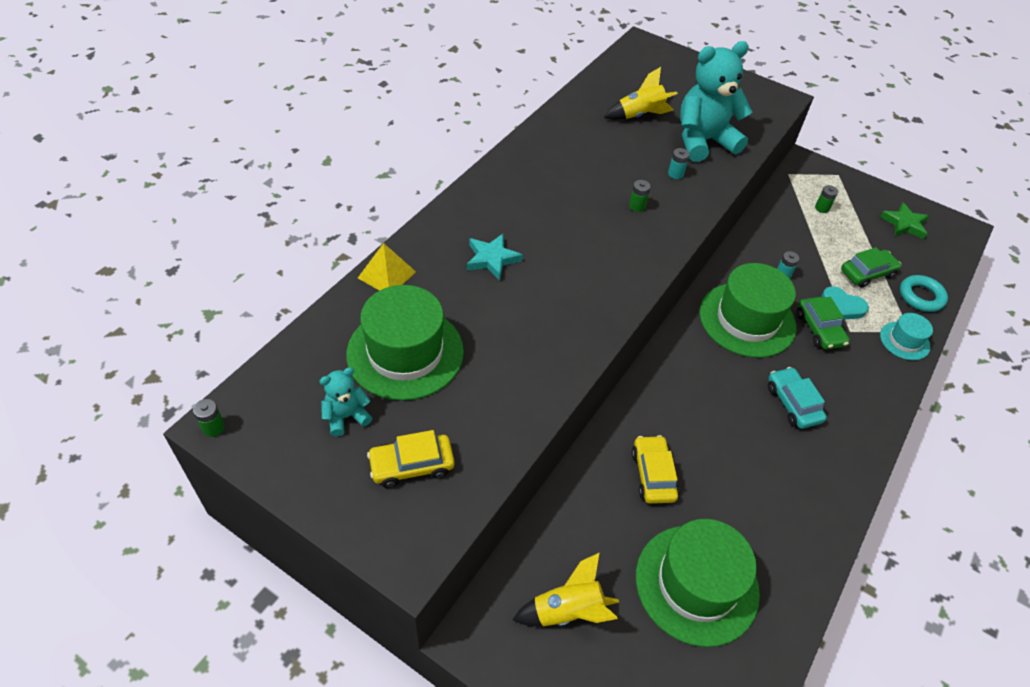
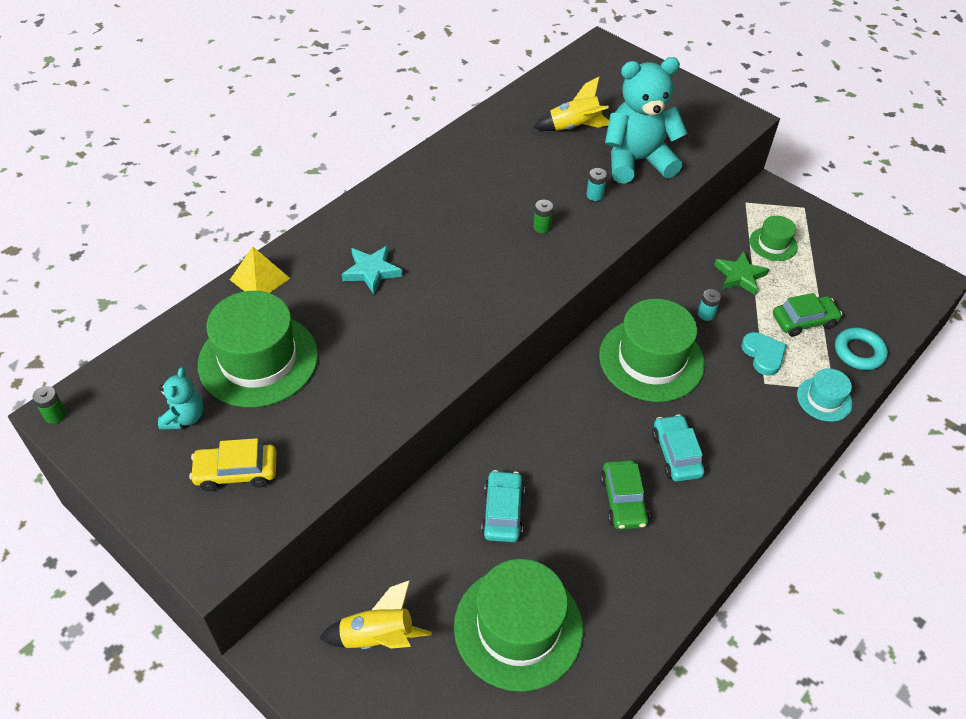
camera: 10 degrees right, 0 degrees up
(346, 416) = (184, 417): turquoise teddy bear -> turquoise teddy bear turned 120 degrees clockwise
(653, 475) = (503, 512): yellow car -> turquoise car
(819, 329) = (730, 377): green car -> green car (623, 500)
(822, 208) = (773, 244): green battery -> green hat
(842, 306) = (763, 355): turquoise heart -> turquoise heart turned 150 degrees counterclockwise
(904, 224) = (865, 269): green star -> green star (740, 276)

